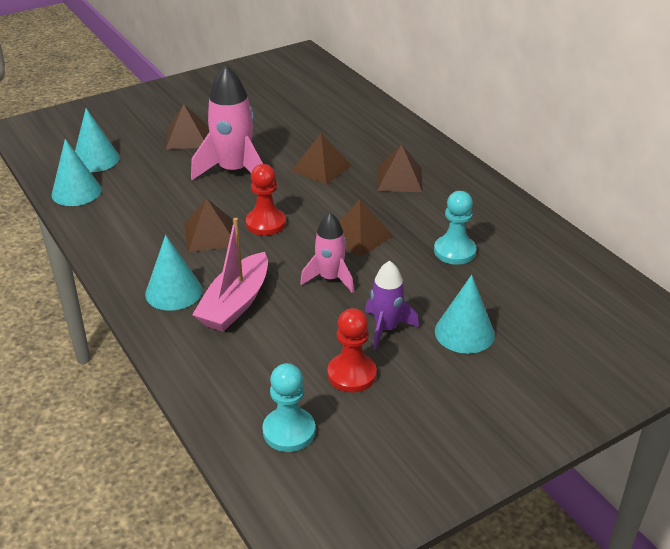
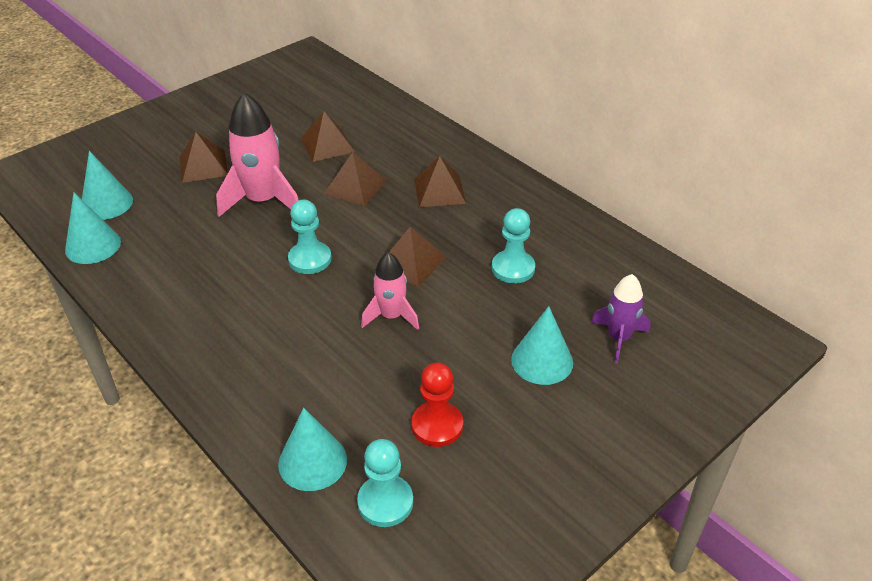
camera: 10 degrees left, 5 degrees up
(173, 292) = (227, 353): turquoise cone -> turquoise cone (312, 461)
(210, 234) = (253, 280): brown pyramid -> brown pyramid (327, 145)
(235, 303) = (297, 359): pink boat -> none
(266, 223) = (310, 259): red pawn -> turquoise pawn
(386, 328) = (461, 367): purple rocket -> purple rocket (618, 338)

